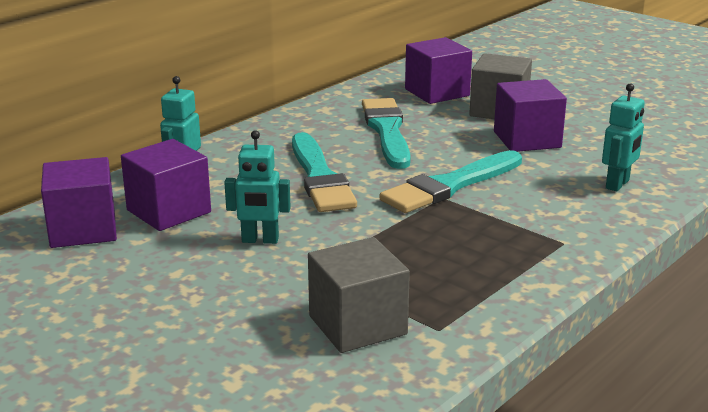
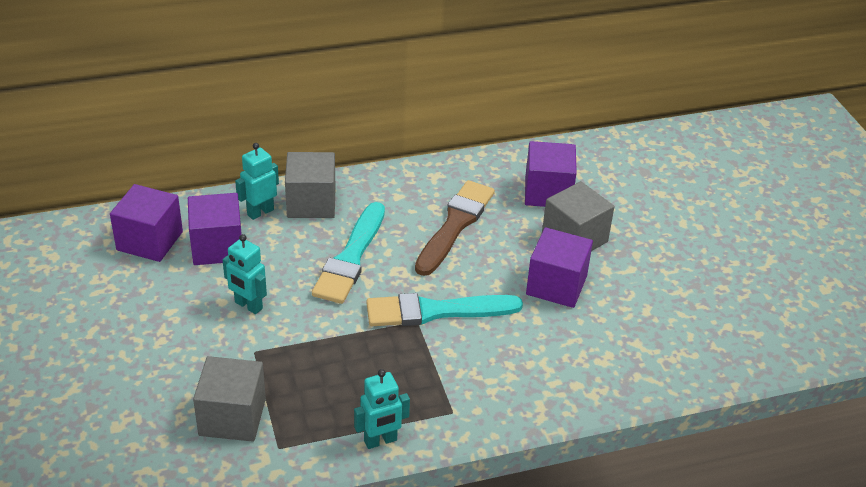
camera: 30 degrees right, 15 degrees up
(229, 155) = (311, 203): none -> grey cube
(387, 131) = (455, 225): turquoise brush -> brown brush
(618, 184) = (568, 372): turquoise robot -> turquoise robot (380, 441)

